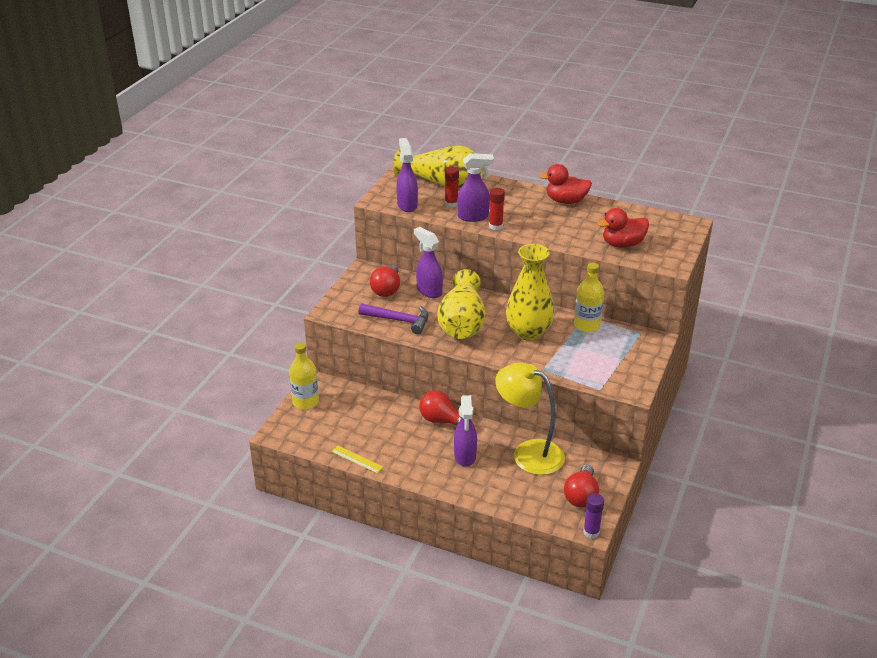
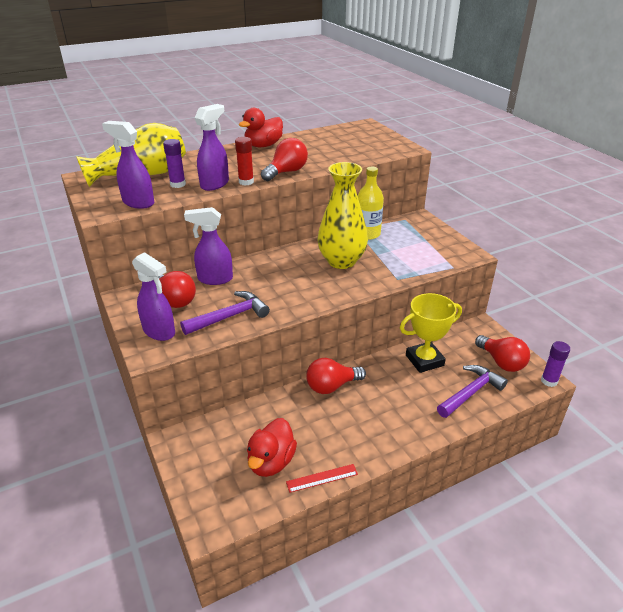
camera: 50 degrees left, 0 degrees up
(305, 402) = (192, 467): yellow bottle -> none
(357, 459) = (322, 478): yellow ruler -> red ruler
(451, 204) = (178, 184): red glue stick -> purple glue stick
(462, 323) = (284, 285): yellow vase -> none
(465, 456) = (393, 399): purple spray bottle -> purple spray bottle (159, 332)
(522, 493) = (471, 392): none -> purple hammer
(528, 453) = (424, 360): yellow lamp -> yellow trophy
(537, 234) = (286, 172): none -> red light bulb
(622, 244) = (354, 152): red duck -> red duck (271, 462)

